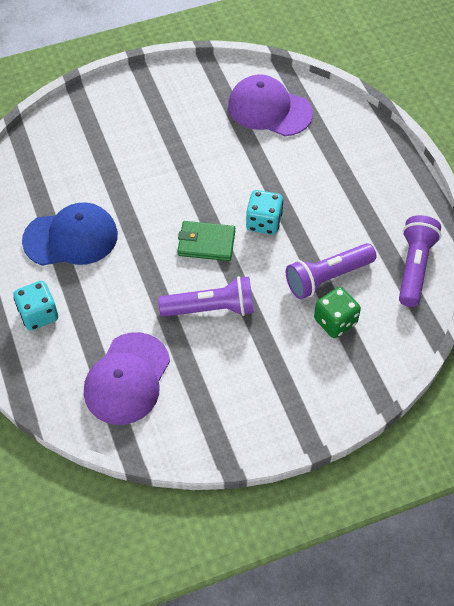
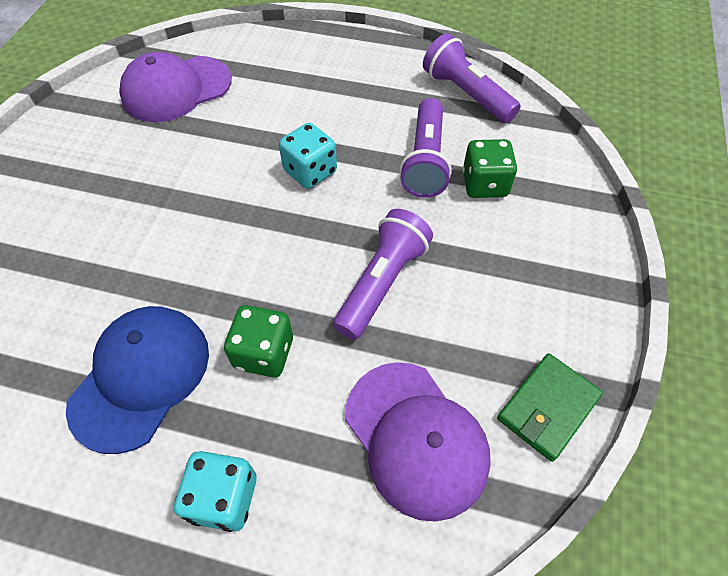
camera: 55 degrees left, 0 degrees up
(123, 281) = (264, 353): none -> green dice
(206, 243) = (289, 236): green wallet -> green wallet (547, 408)

